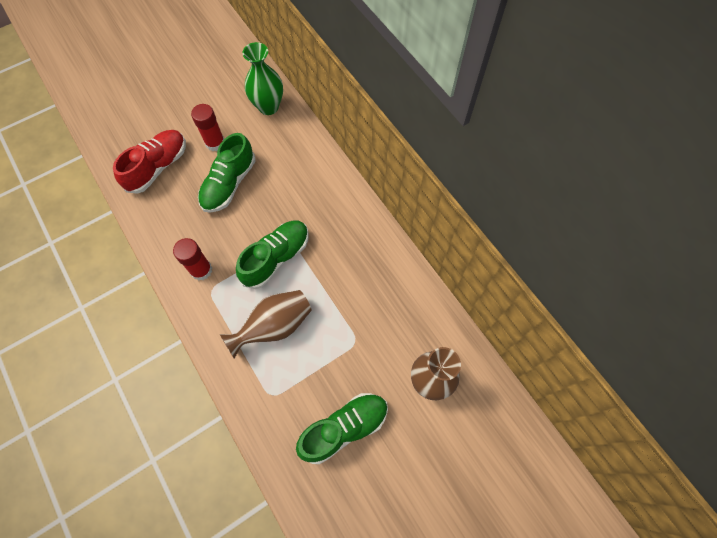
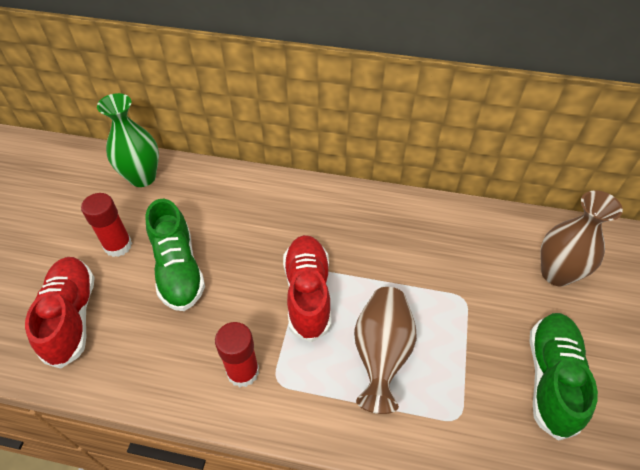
camera: 45 degrees left, 15 degrees down
(276, 258) = (307, 293): green shoe -> red shoe

